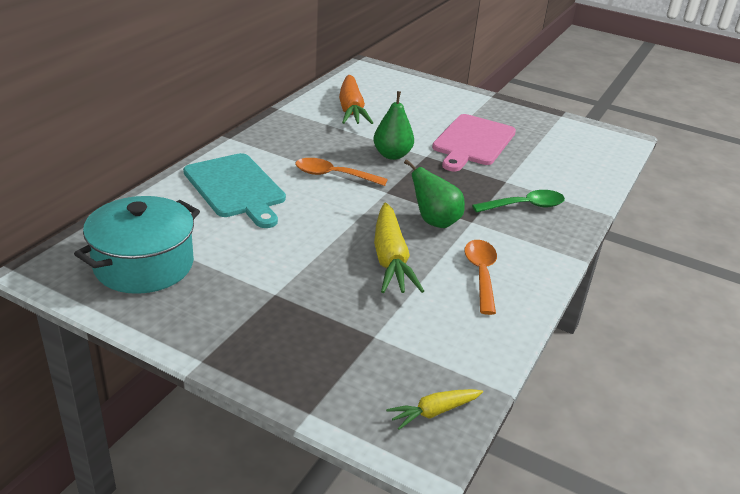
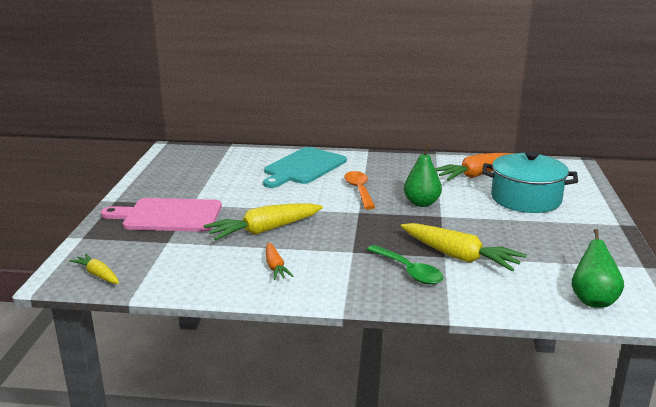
camera: 70 degrees right, 10 degrees down
(144, 265) = (193, 167): turquoise pot -> turquoise pot (526, 199)
(434, 221) = (334, 237): green pear -> green pear (593, 300)
(472, 142) = (499, 230): pink cutting board -> pink cutting board (168, 216)
(481, 274) = (275, 267): orange spoon -> orange carrot
(510, 175) = (459, 256): none -> yellow carrot

